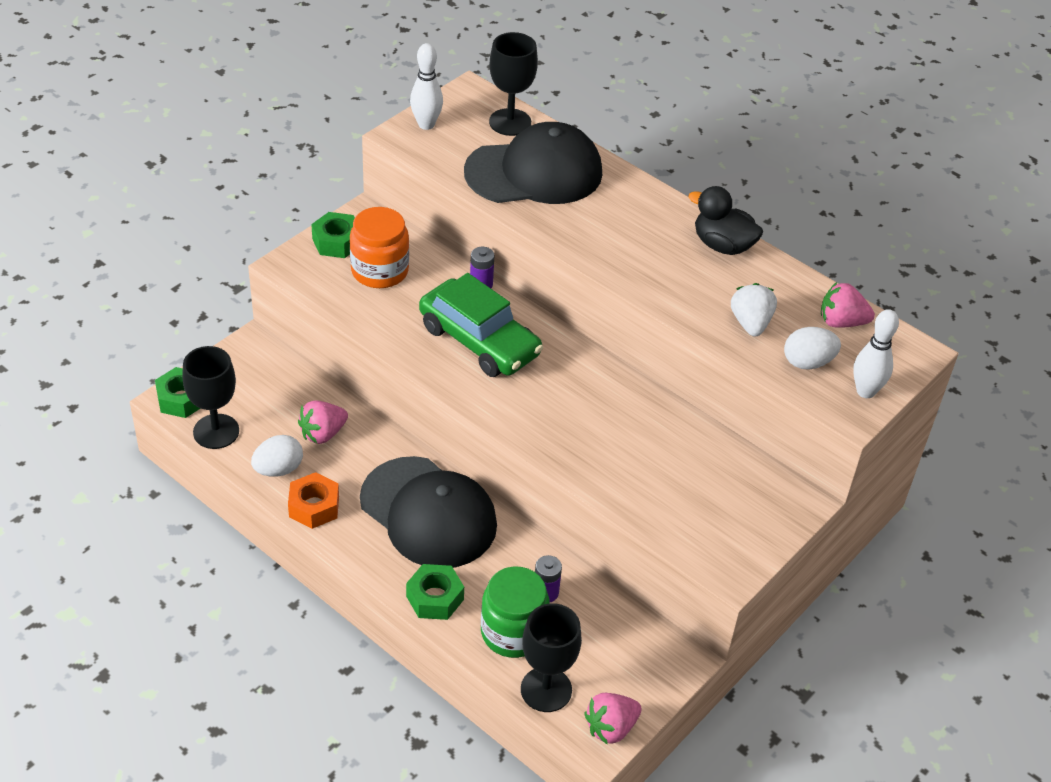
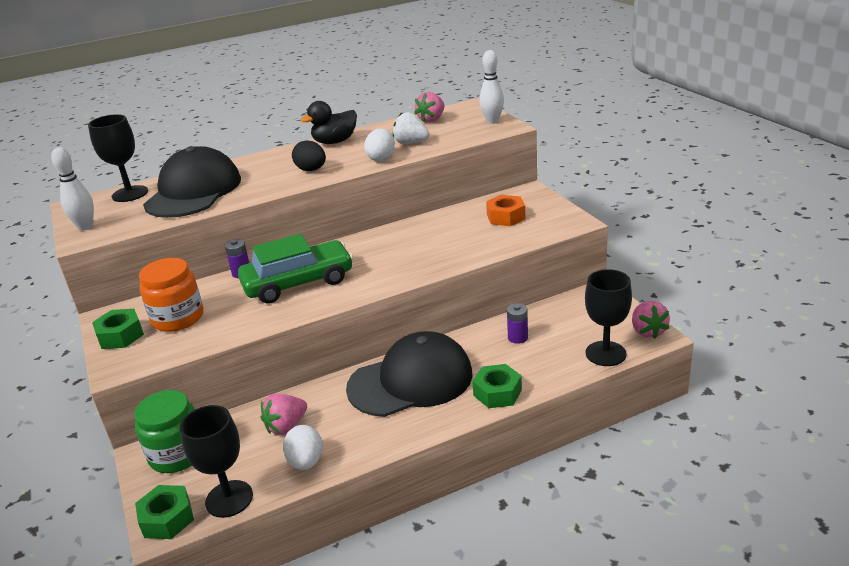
camera: 60 degrees left, 15 degrees down
(314, 507) = (363, 446): orange nut -> orange nut (506, 217)
(323, 434) = (286, 426): pink strawberry -> pink strawberry turned 60 degrees clockwise
(513, 632) = (547, 359): green jar -> green jar (177, 454)
(630, 253) = (311, 170): none -> black egg
(807, 362) = (457, 132): white egg -> white egg (381, 158)

